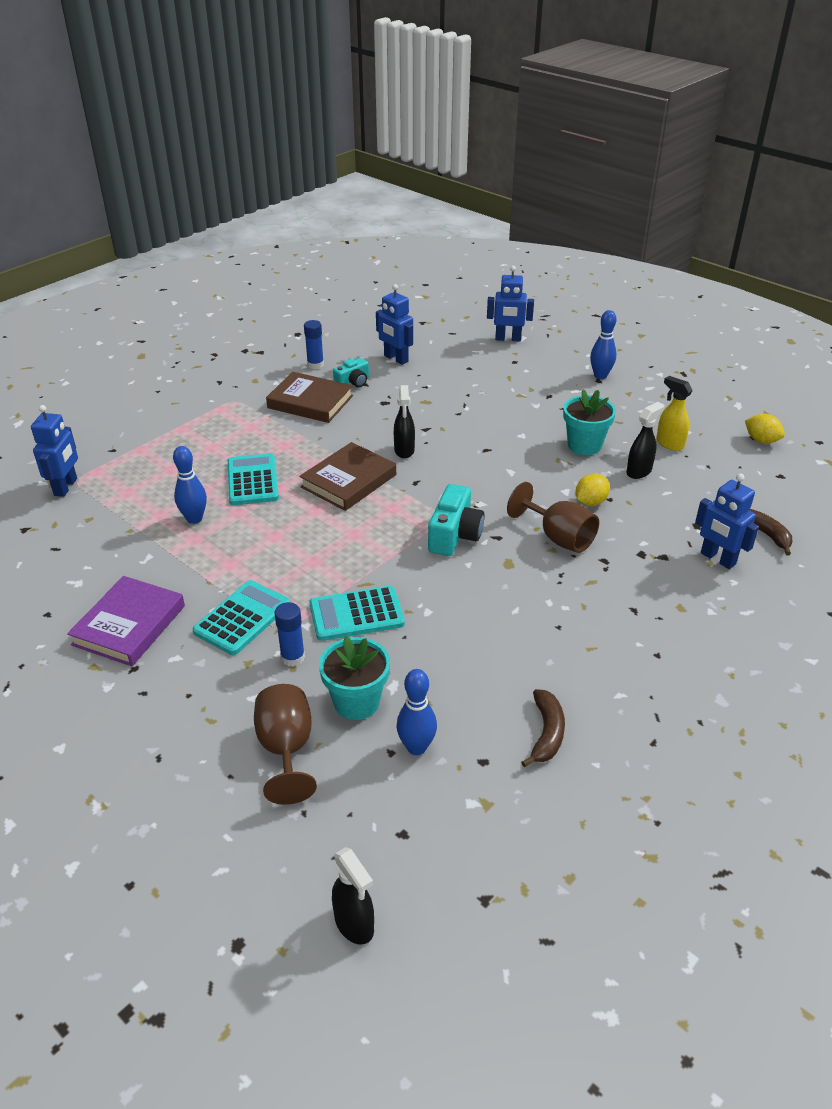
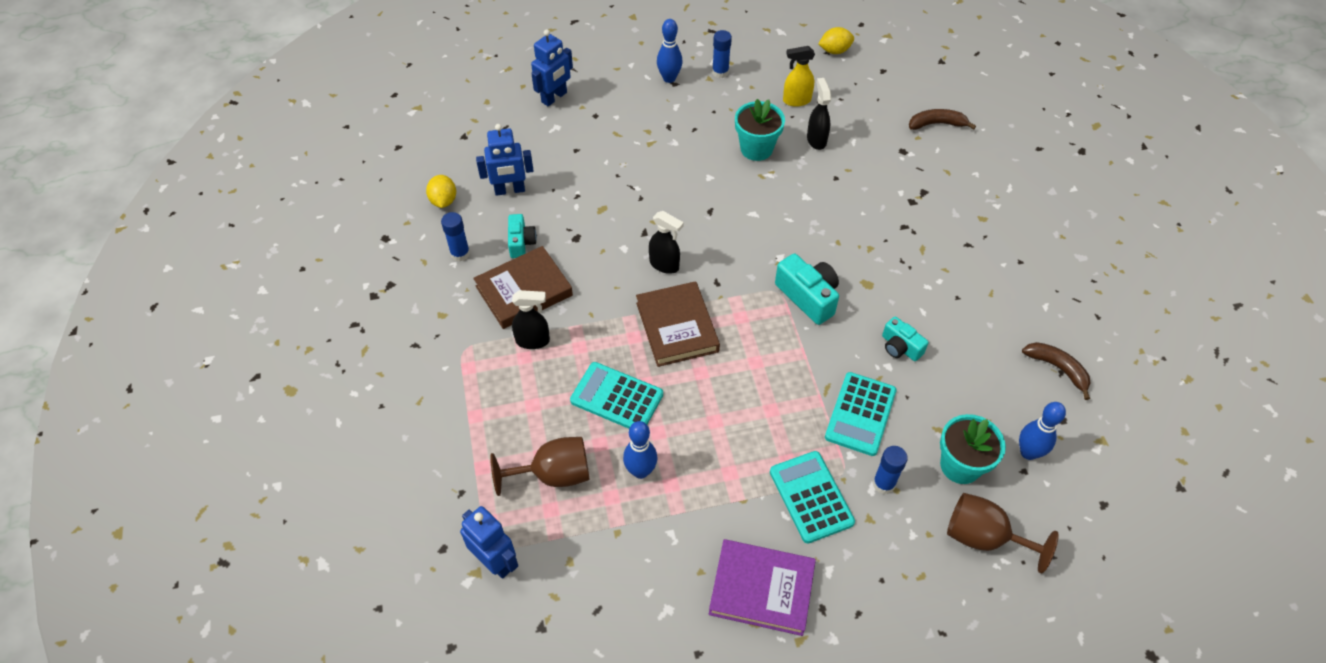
camera: 55 degrees left, 15 degrees up
(129, 625) = (761, 589): purple book -> purple book turned 45 degrees counterclockwise
(354, 924) = (1167, 574): black spray bottle -> black spray bottle (533, 341)
(457, 611) = (900, 347): none -> turquoise camera
(558, 537) = (859, 236): brown goblet -> brown goblet (553, 474)
(590, 502) = (831, 191): yellow lemon -> yellow lemon (443, 201)
(643, 395) = (720, 72): none -> blue glue stick
(717, 559) = (947, 165): blue robot -> none

